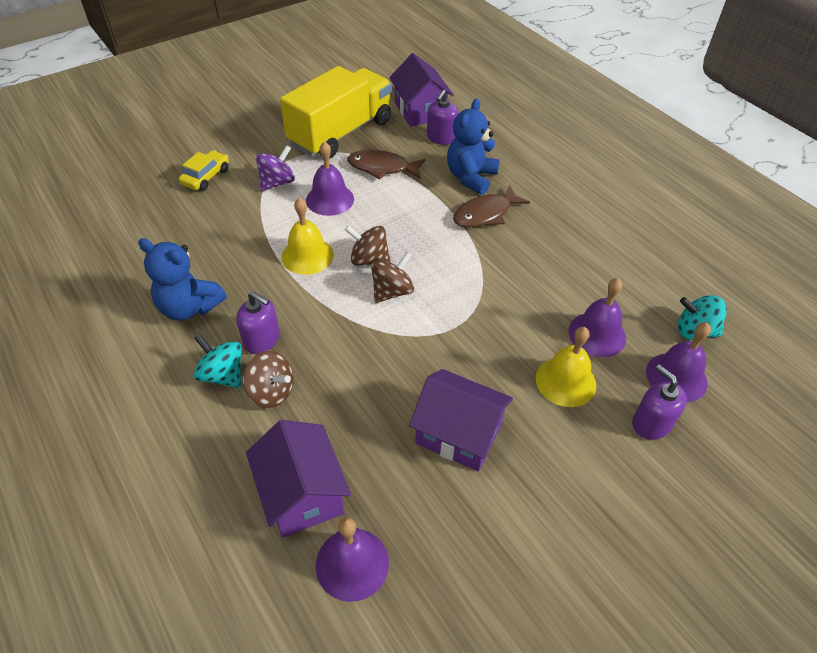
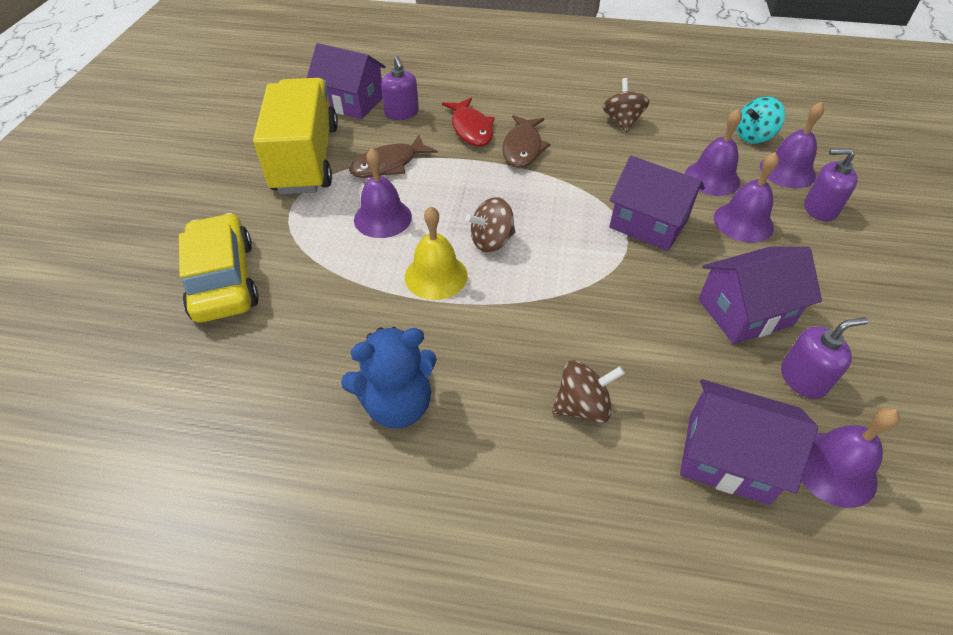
camera: 45 degrees left, 0 degrees up
(206, 177) = (223, 280): yellow car -> yellow car, size x1.77
(223, 375) = (522, 431): turquoise spinning top -> none
(262, 340) = (507, 373): purple soap dispenser -> purple soap dispenser (803, 378)
(277, 182) = (310, 236): purple spinning top -> none
(392, 291) = (546, 251): brown spinning top -> brown spinning top (622, 122)
(471, 177) = (471, 129): blue teddy bear -> red fish
(490, 327) = (648, 224): none -> purple house
(565, 381) = (743, 222): yellow bell -> purple bell

